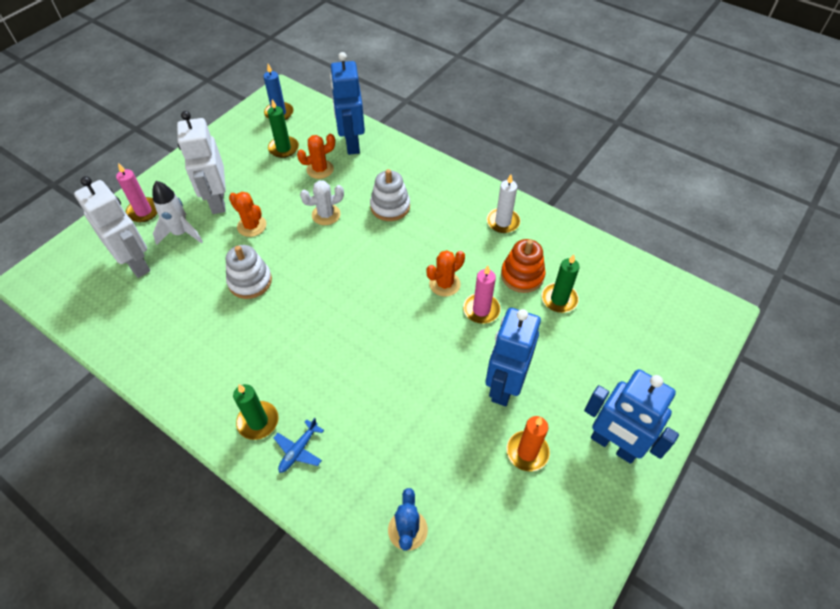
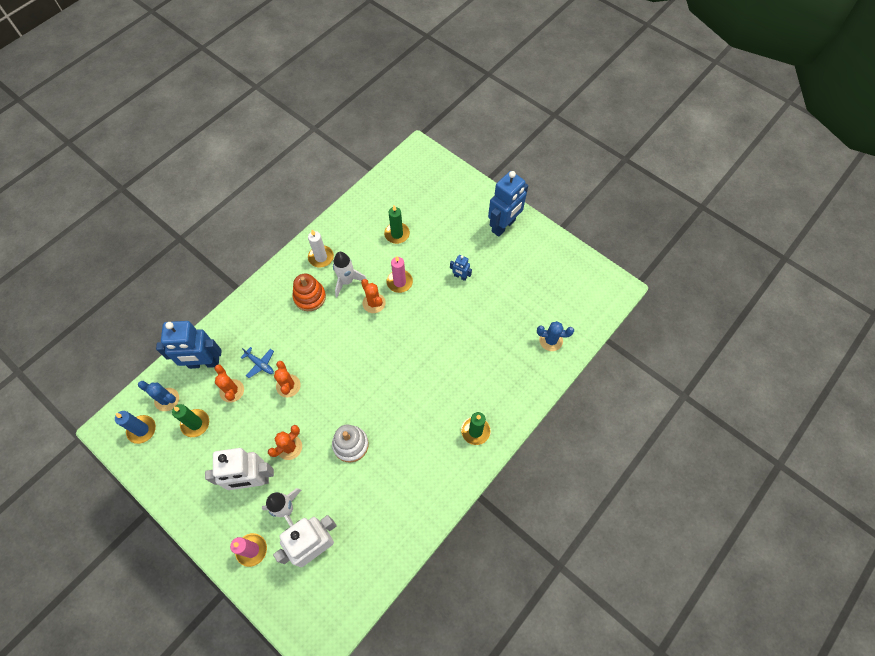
camera: 85 degrees left, 10 degrees up
(299, 450) = (498, 403): blue plane -> blue plane (260, 364)
(310, 124) = (167, 399): none -> blue cactus
(326, 215) = (288, 386): white cactus -> orange cactus
(390, 206) = (289, 335): white stacking toy -> none
(472, 252) = (347, 281): none -> white rocket
(504, 386) = (460, 276): blue robot -> blue robot, size x0.46
(522, 275) = (373, 253): orange stacking toy -> orange stacking toy (310, 297)
(527, 452) = (505, 271): orange candle -> none

